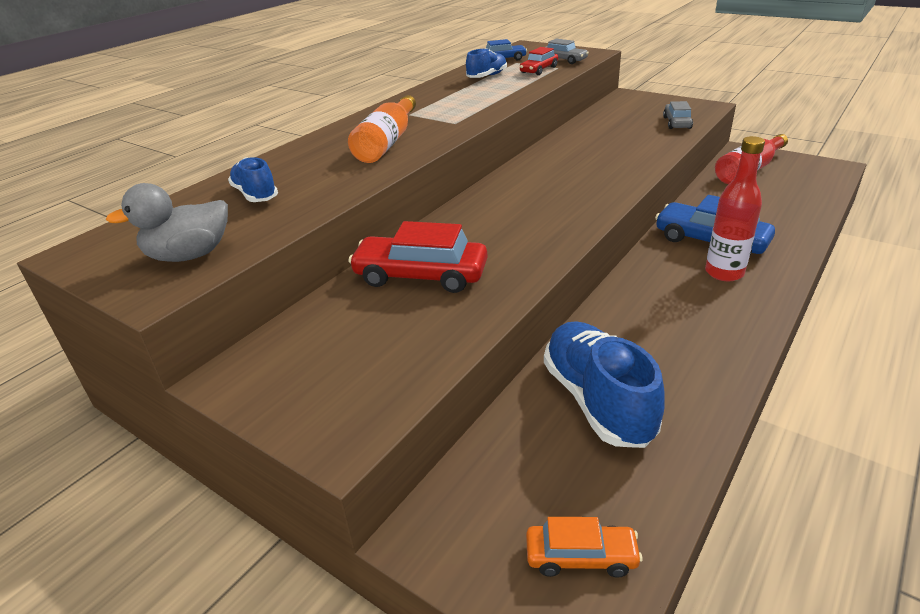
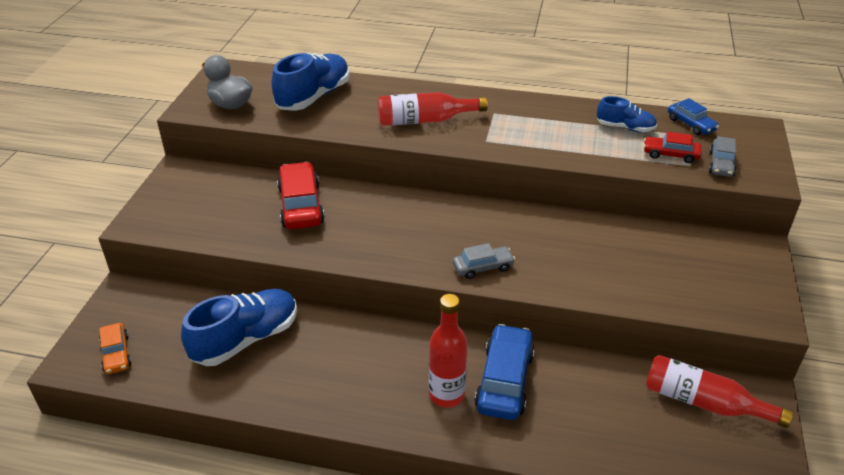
camera: 65 degrees right, 5 degrees up
(255, 195) = (313, 97): blue shoe -> blue shoe, size x1.77
(387, 143) = (425, 120): orange bottle -> red bottle
(677, 123) = (693, 298): grey car -> grey car (483, 267)

